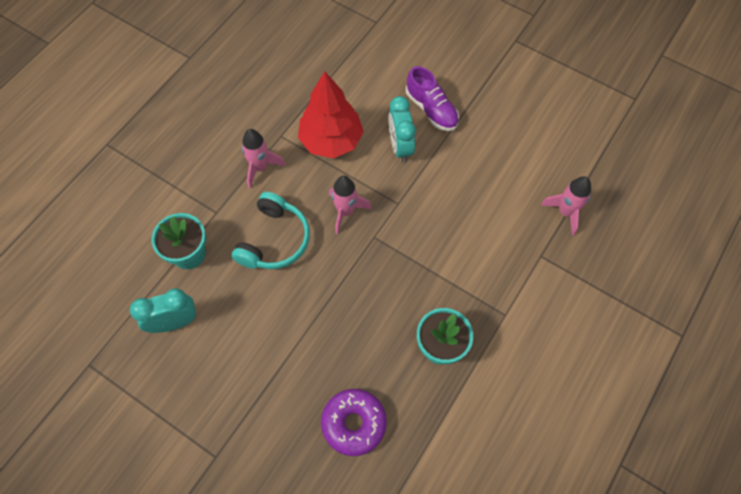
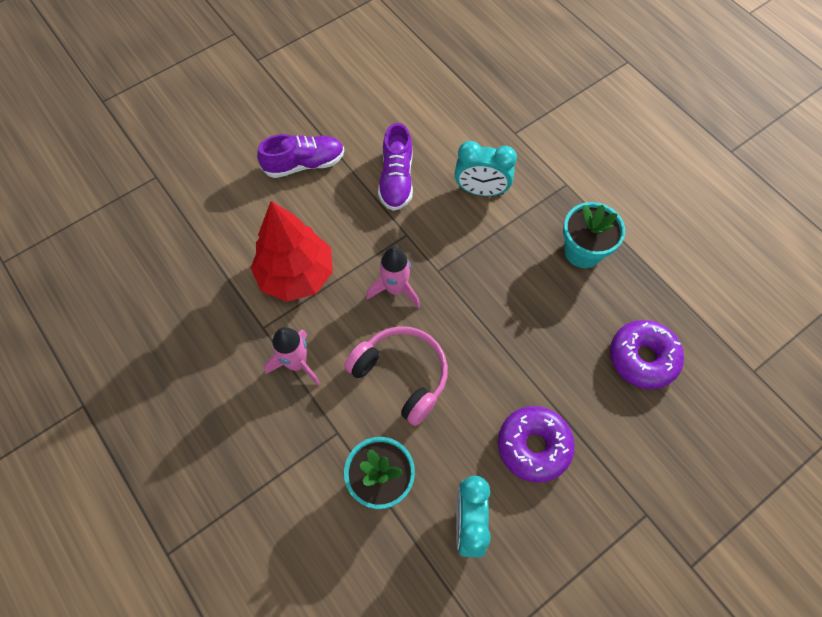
camera: 70 degrees left, 0 degrees up
(247, 353) = (533, 446): none -> purple donut
(274, 240) = (401, 375): turquoise headphones -> pink headphones
(400, 147) = (337, 209): turquoise clock -> turquoise clock (481, 190)
(447, 179) = (396, 179): none -> purple shoe
(566, 212) = (476, 96): pink rocket -> none

